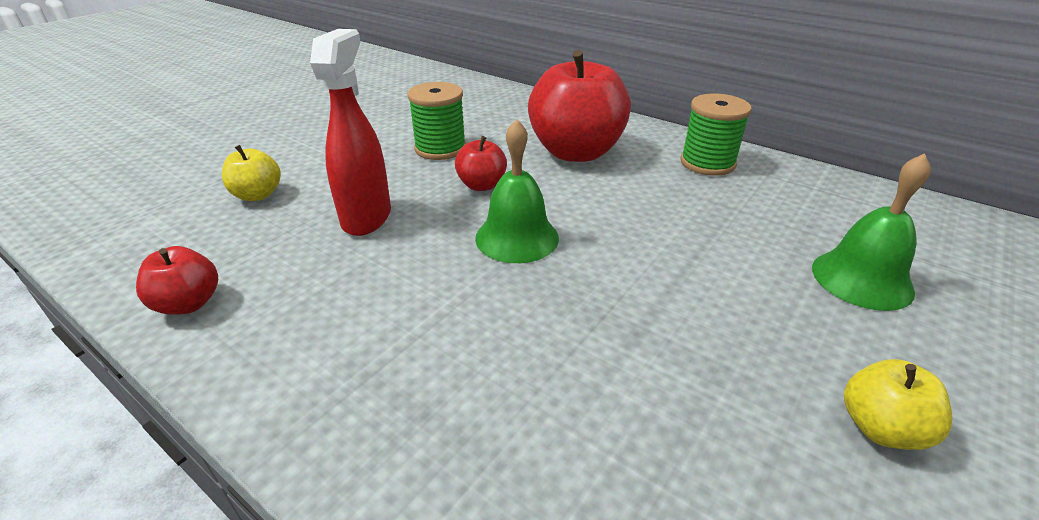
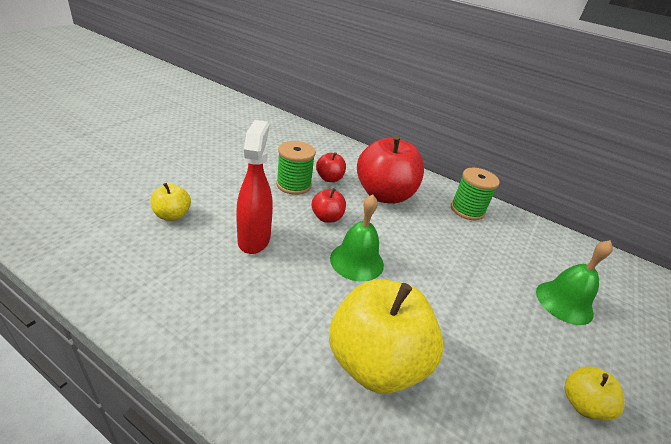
camera: 10 degrees left, 0 degrees up
(188, 303) = (143, 304): red apple -> red apple (329, 178)
(521, 370) = (375, 361): none -> yellow apple

